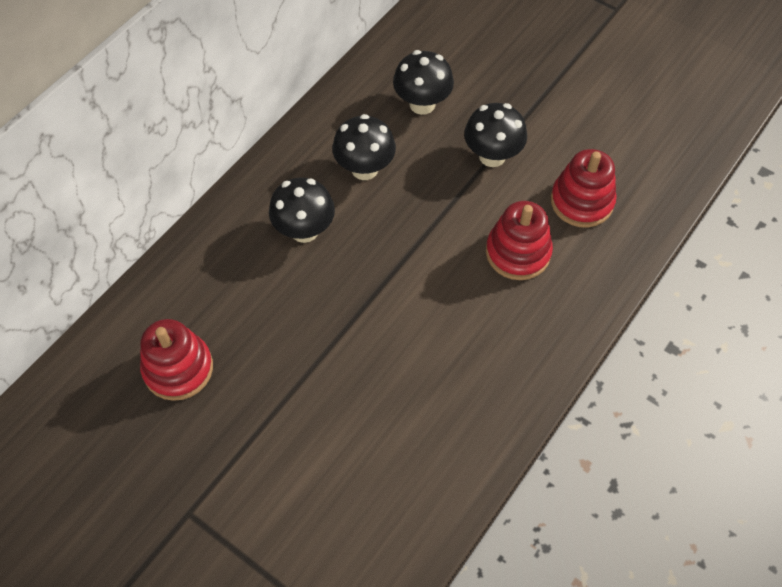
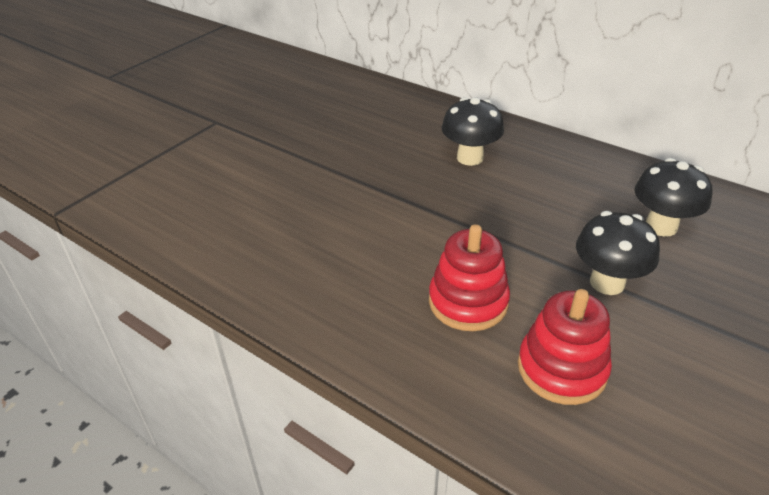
camera: 90 degrees right, 20 degrees down
(178, 369) = (332, 109): red stacking toy -> none
(364, 169) = (553, 189): black mushroom -> none

